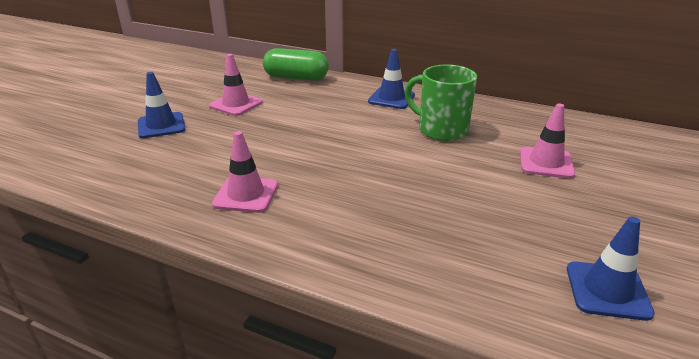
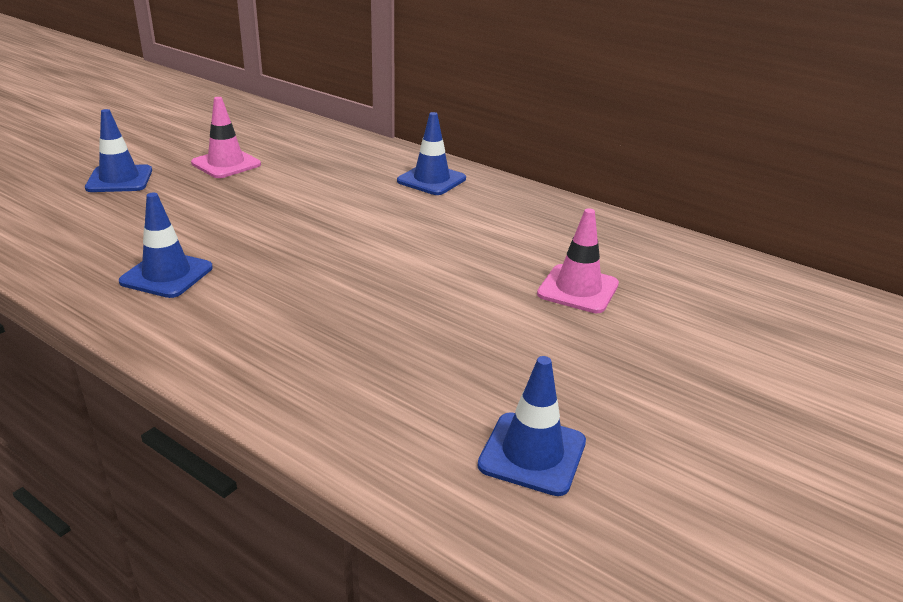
camera: 10 degrees right, 0 degrees up
(246, 194) = (167, 275): pink traffic cone -> blue traffic cone
(296, 78) = (325, 138): green capsule -> none
(441, 130) = (468, 228): green mug -> none

